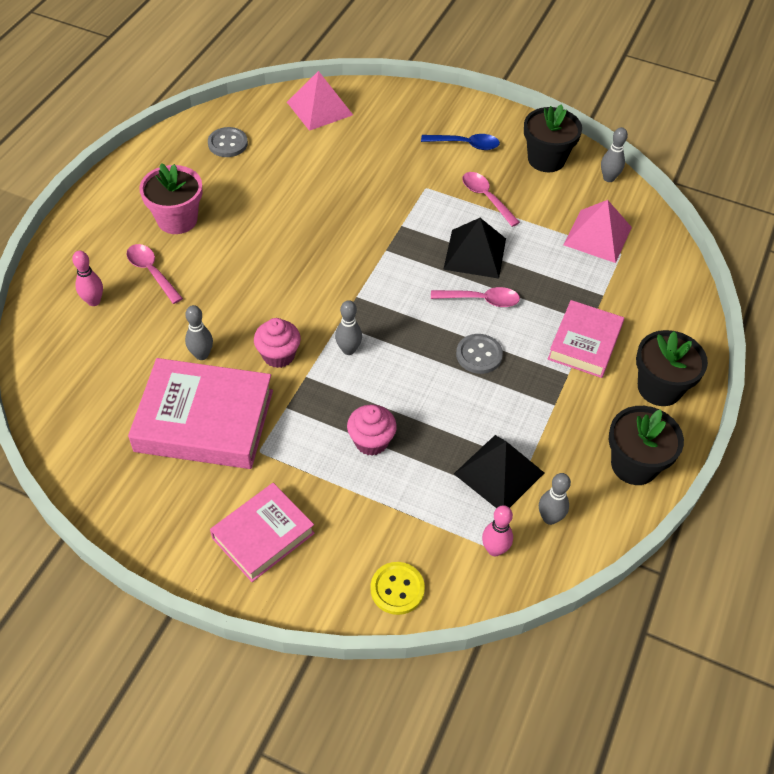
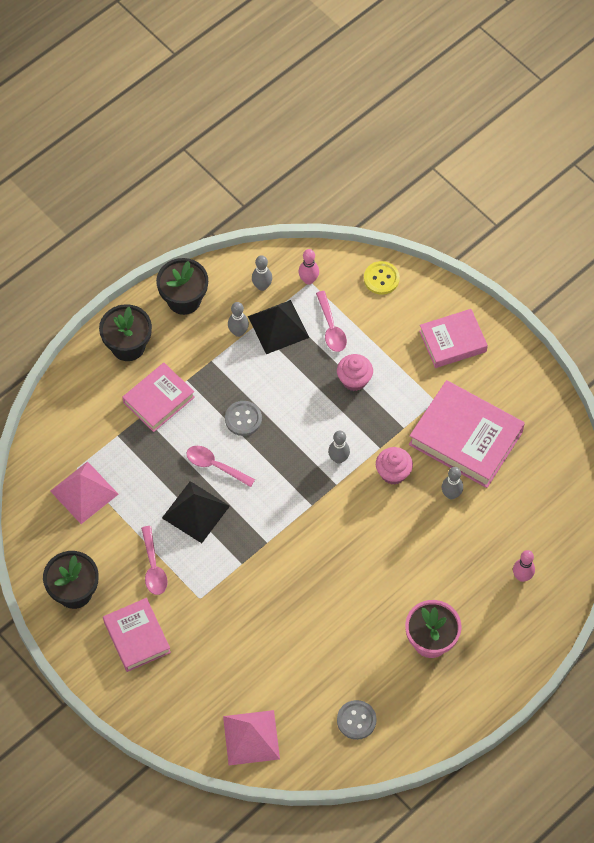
camera: 155 degrees left, 10 degrees up
(151, 272) = (468, 589): pink spoon -> pink spoon (331, 328)
(465, 144) = (137, 637): blue spoon -> pink book
(608, 178) = (33, 549): grey bowling pin -> grey bowling pin (238, 332)

